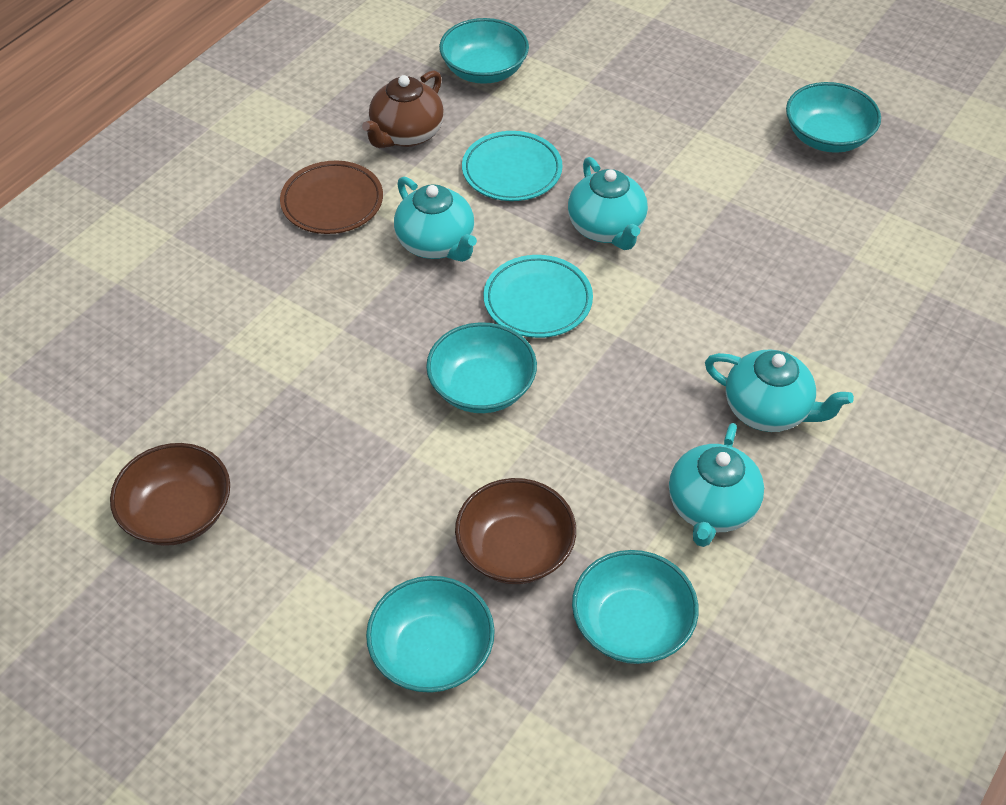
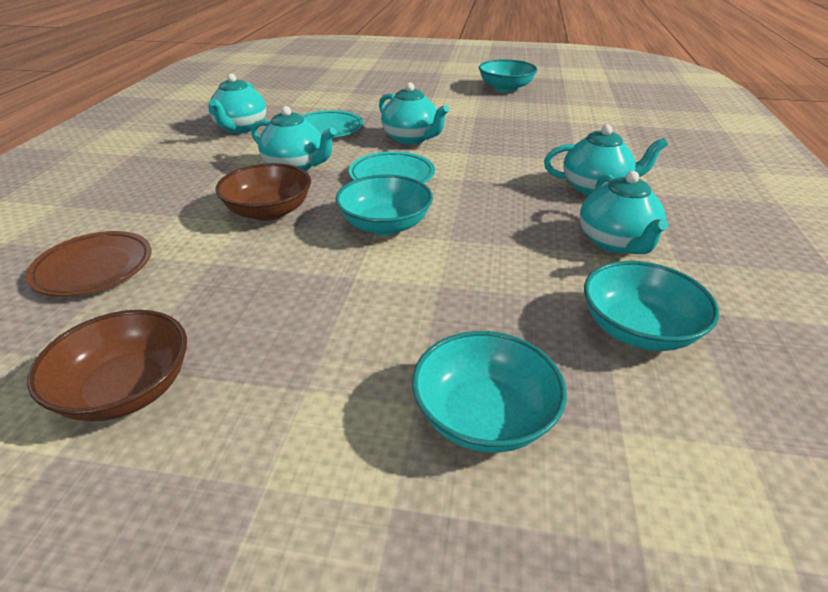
camera: 25 degrees left, 15 degrees down
(332, 202) = (200, 164): brown plate -> brown plate (94, 268)
(406, 134) = (241, 128): brown teapot -> turquoise teapot
(484, 70) = (279, 98): turquoise bowl -> none
(515, 549) = (495, 311): brown bowl -> brown bowl (269, 211)

